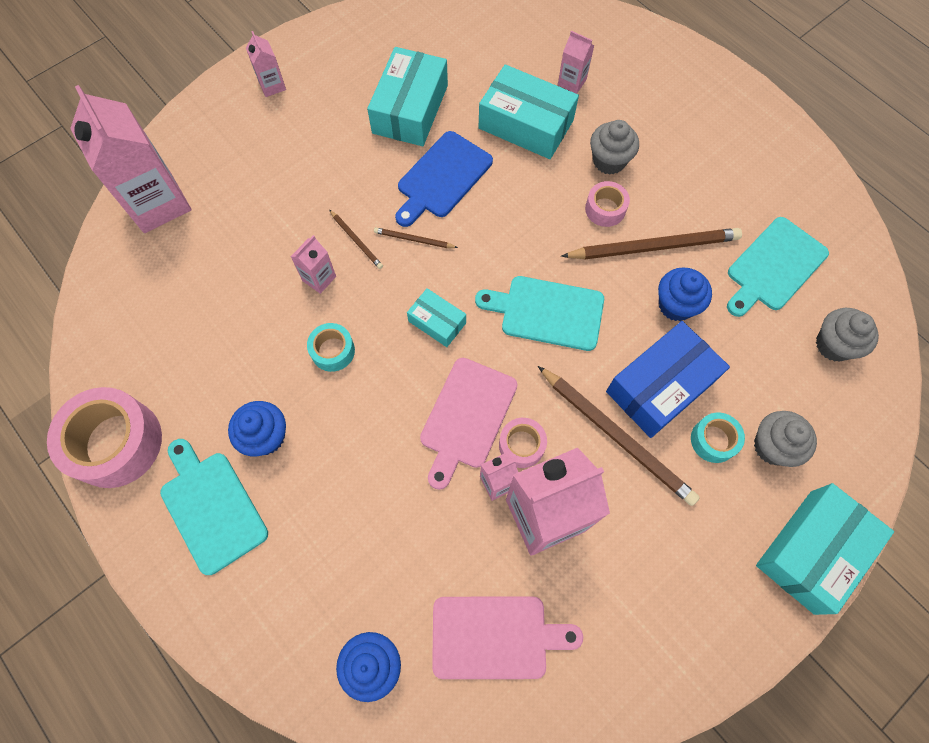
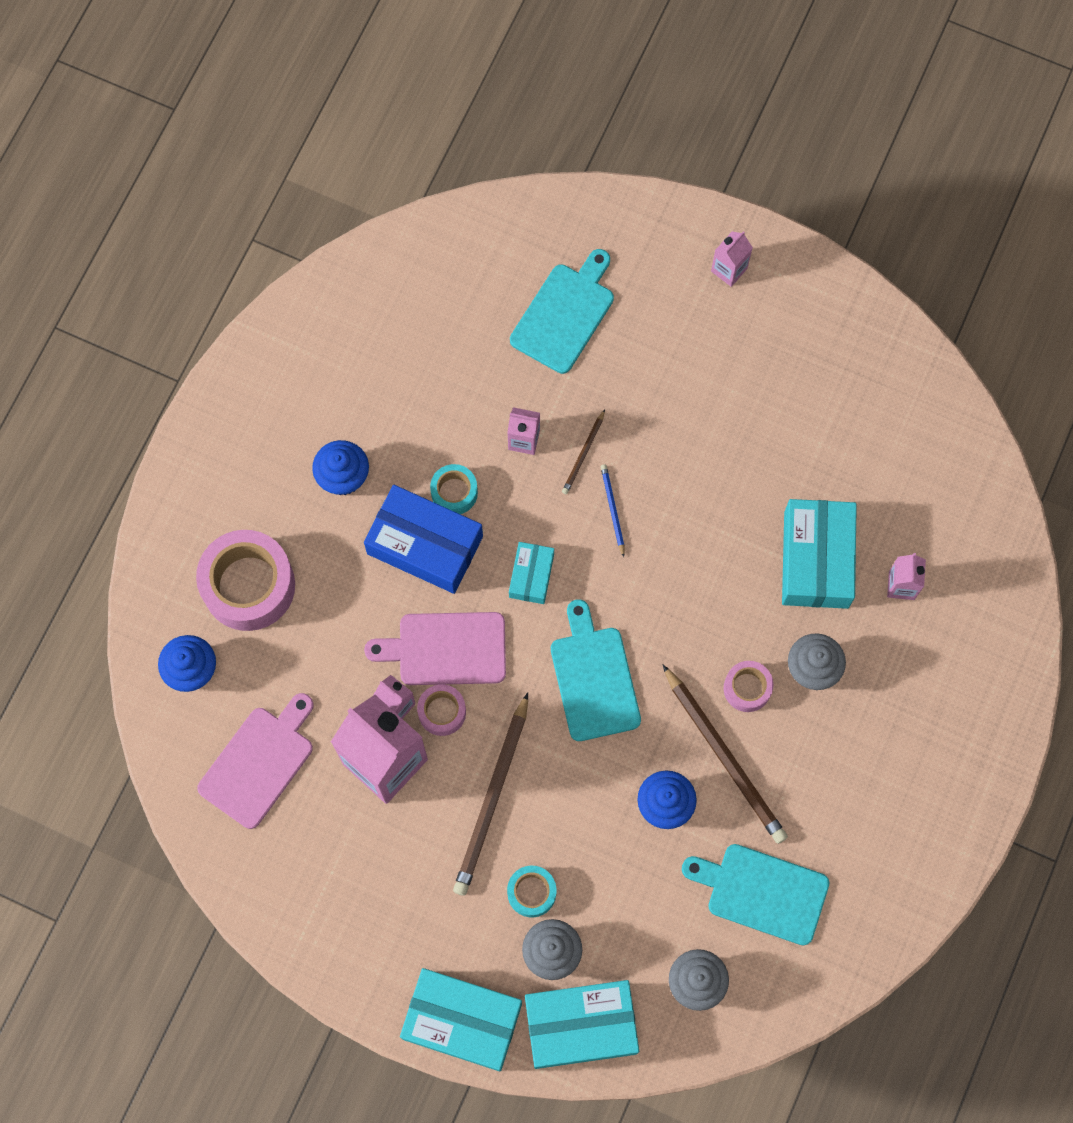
camera: 65 degrees right, 5 degrees up
(116, 443) = (277, 351): pink tape -> pink tape (248, 585)
(158, 203) = (530, 240): pink carton -> none
(211, 507) = (259, 466): turquoise cutting board -> turquoise cutting board (564, 314)
(410, 109) = (773, 428): turquoise box -> turquoise box (581, 1026)
(414, 240) = (612, 510): brown pencil -> blue pencil
(442, 178) = (701, 503): blue cutting board -> none
(495, 636) = (259, 762): pink cutting board -> pink cutting board turned 120 degrees counterclockwise
(660, 386) = (565, 821): blue box -> blue box (425, 545)

